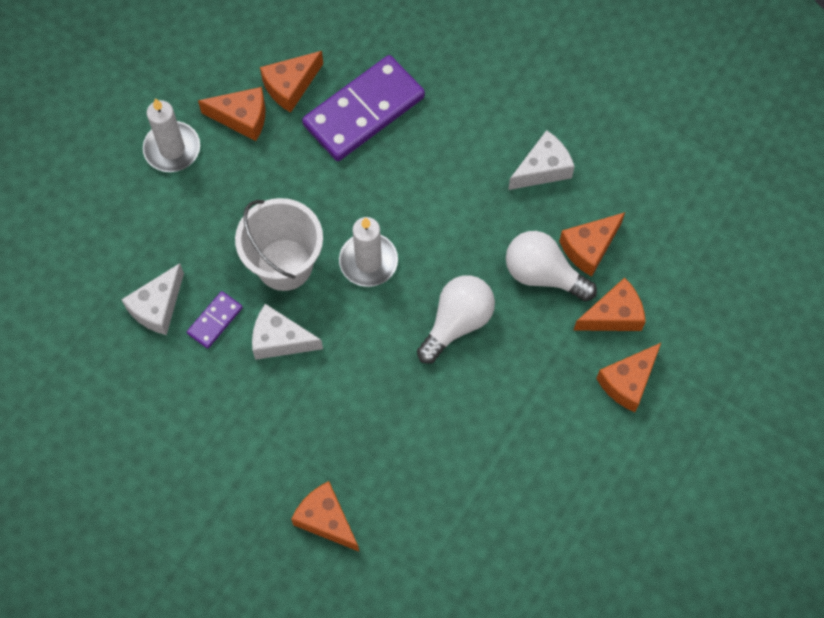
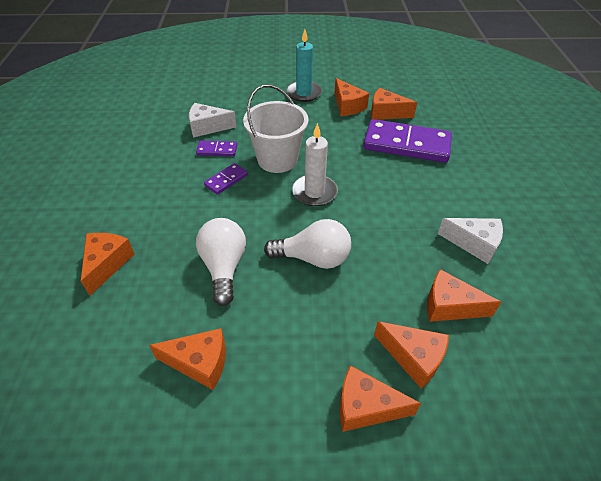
camera: 55 degrees right, 20 degrees down
(172, 149) = (304, 93): white candle -> turquoise candle
(280, 340) = (226, 180): white cheese -> purple domino
(504, 486) = (199, 363): none -> orange cheese
(543, 274) = (398, 288): white light bulb -> white light bulb (224, 267)

